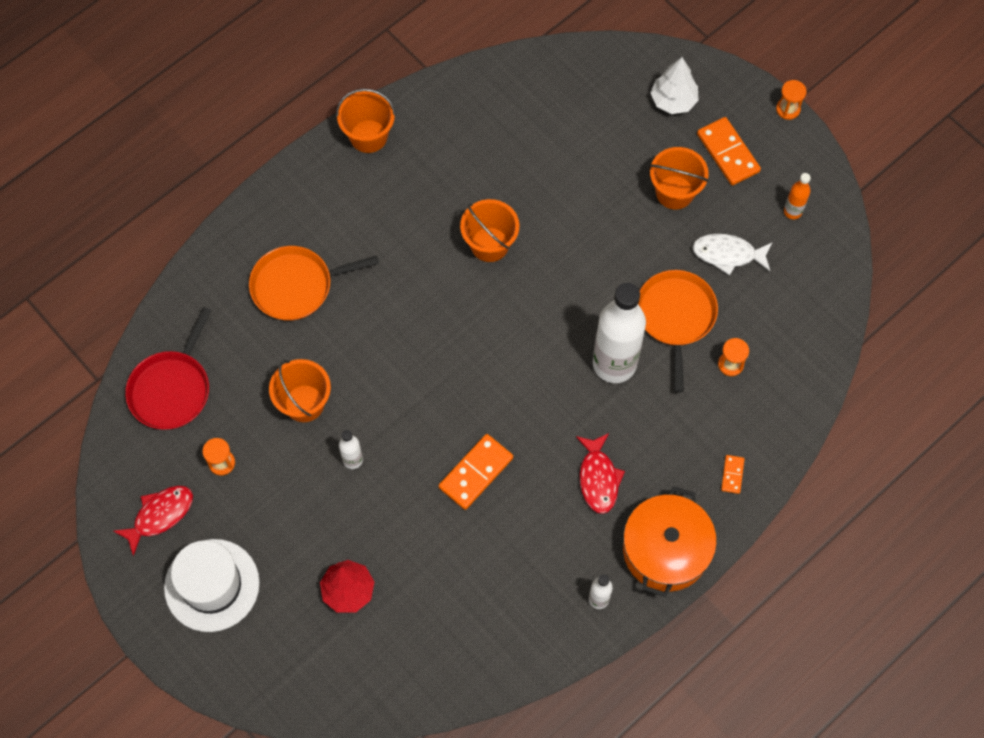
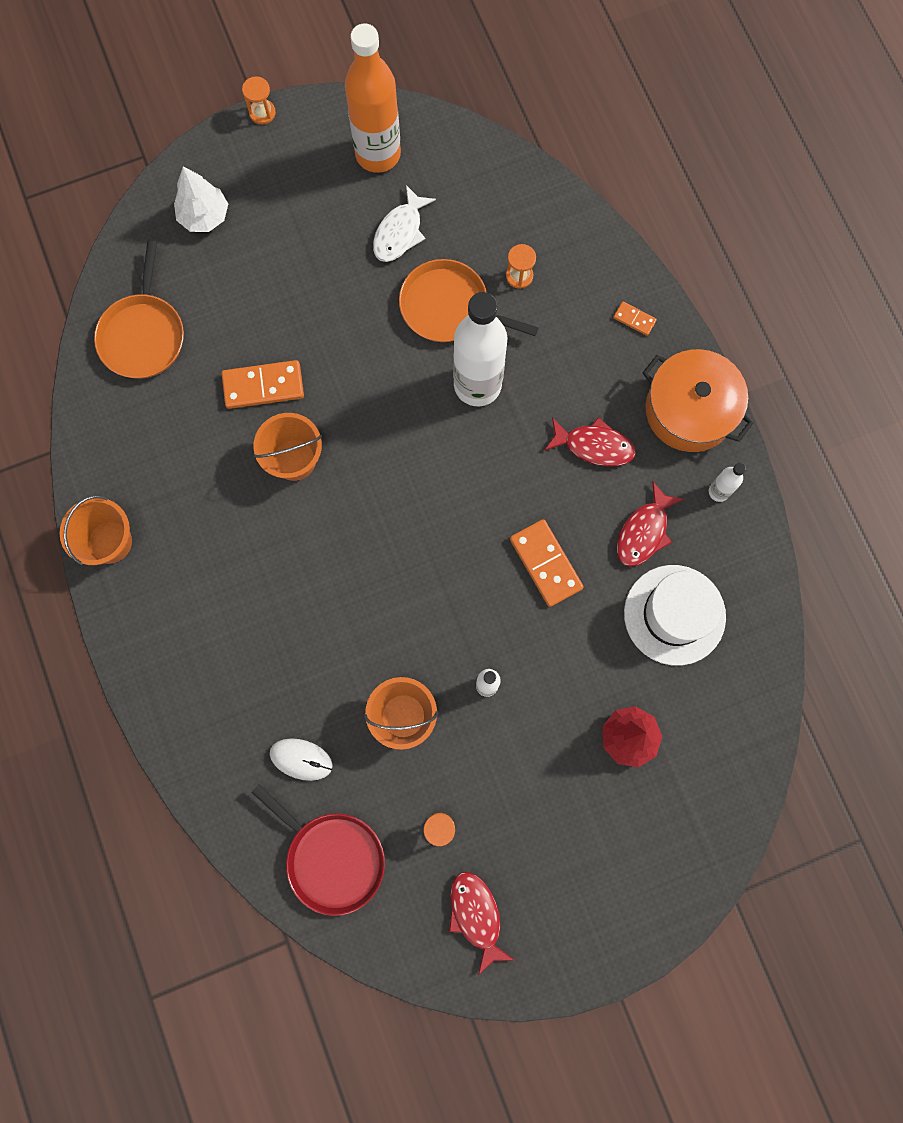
camera: 70 degrees left, 10 degrees up
(212, 585) = (575, 881): white hat -> white hat (674, 615)
(243, 338) = (301, 759): none -> white mouse
(296, 286) = (261, 680): orange pan -> orange pan (143, 335)
(536, 546) = (644, 532): none -> red fish
(674, 192) = (310, 255): orange bucket -> none
(728, 153) = (287, 188): orange domino -> orange domino (263, 386)
(792, 211) = (378, 154): orange bottle -> orange bottle, size x2.27

